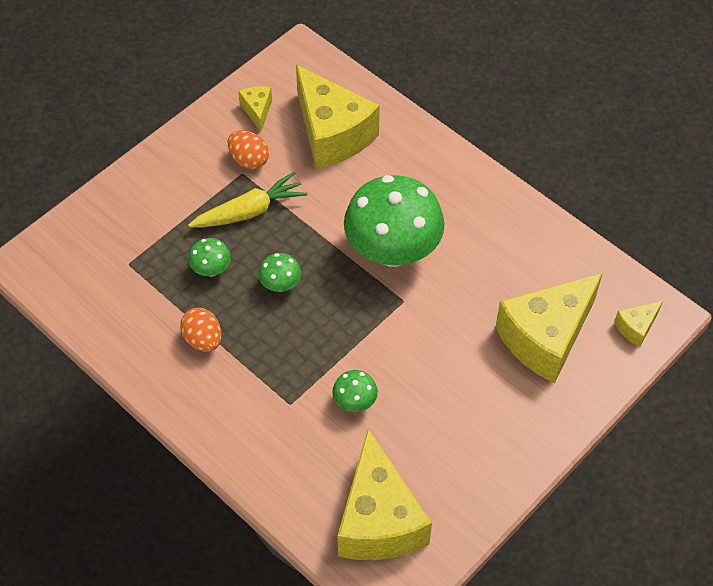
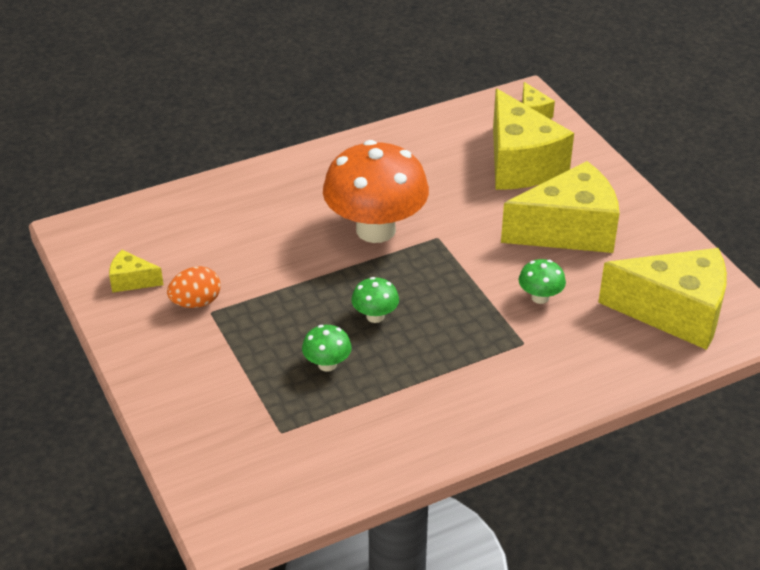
camera: 70 degrees left, 15 degrees down
(203, 339) = (416, 391): orange egg -> none
(250, 211) = (266, 317): yellow carrot -> none
(332, 134) = (203, 234): yellow cheese -> yellow cheese (568, 230)
(392, 251) = (375, 230): green mushroom -> orange mushroom

